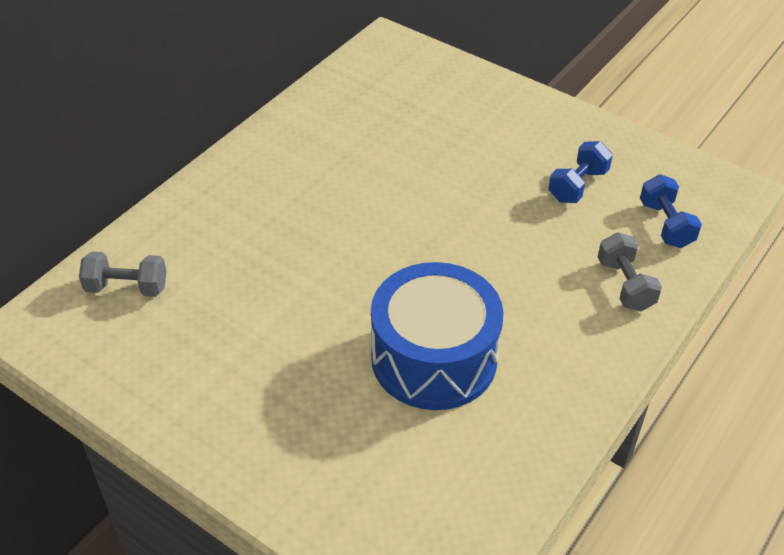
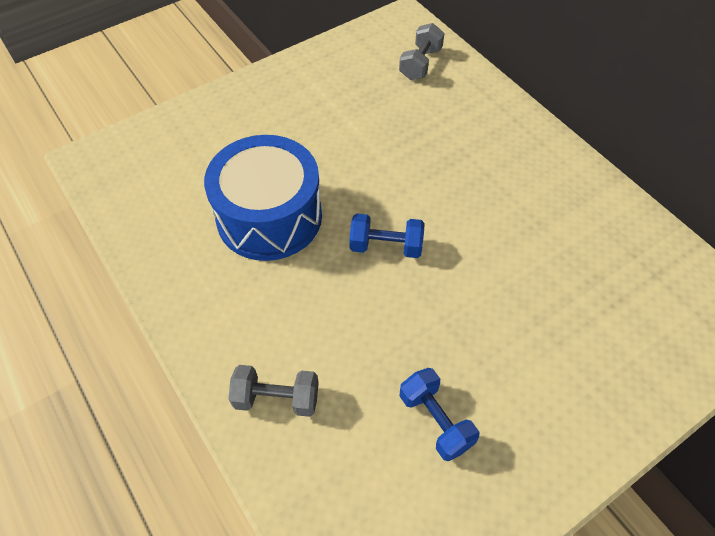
camera: 110 degrees right, 10 degrees up
(666, 224) = (342, 488): blue dumbbell -> blue dumbbell (386, 246)

